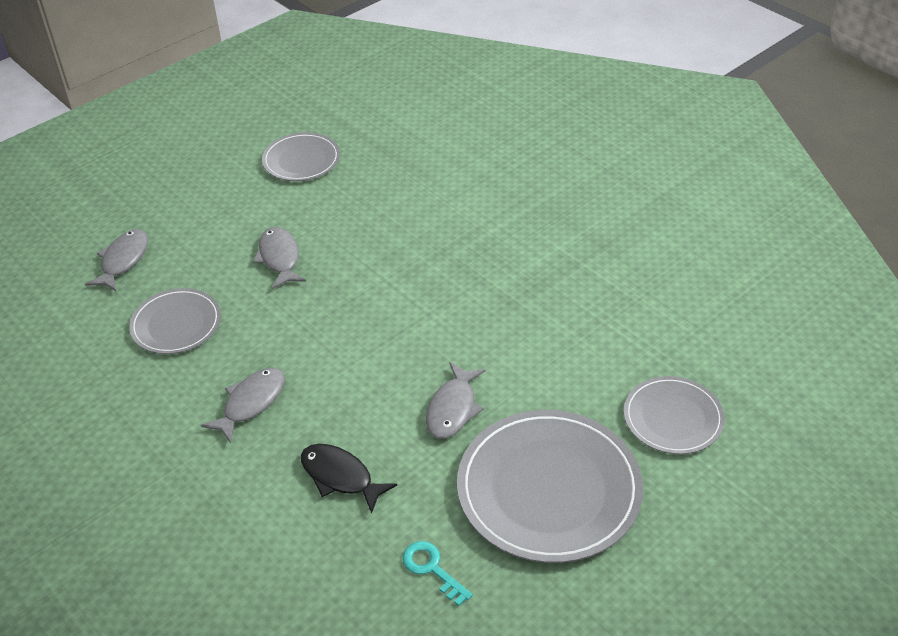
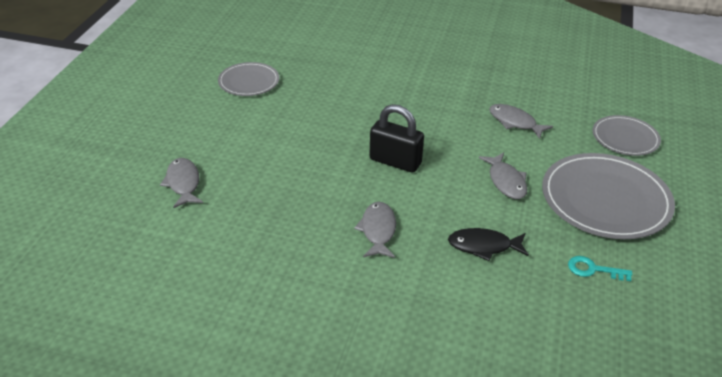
camera: 35 degrees left, 5 degrees down
(176, 324) = (270, 206): grey plate -> none
(279, 258) = (299, 142): grey fish -> grey fish (515, 122)
(354, 327) = (395, 161): none -> black padlock

